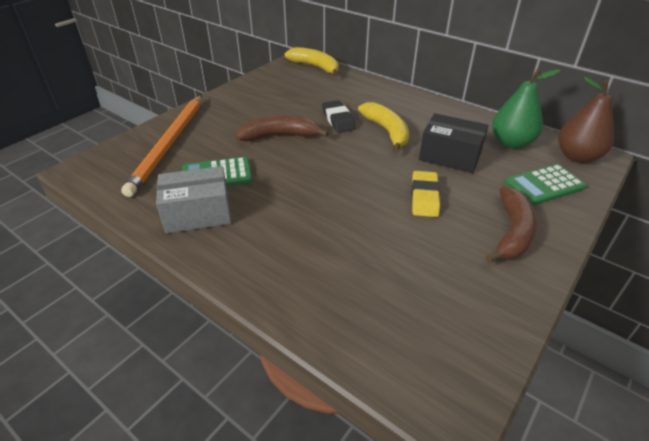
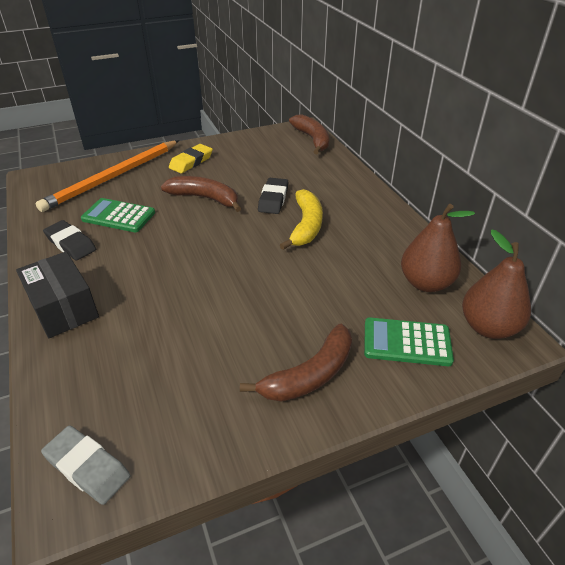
camera: 30 degrees right, 0 degrees up
(198, 213) = (71, 244): grey box -> black eraser
(315, 67) = (312, 139): yellow banana -> brown banana
(424, 197) = (265, 304): yellow eraser -> yellow eraser (191, 162)
(439, 376) = (87, 467): none -> grey eraser
(450, 156) = (340, 273): black box -> black box (63, 308)
(511, 143) = (425, 283): green pear -> brown pear

